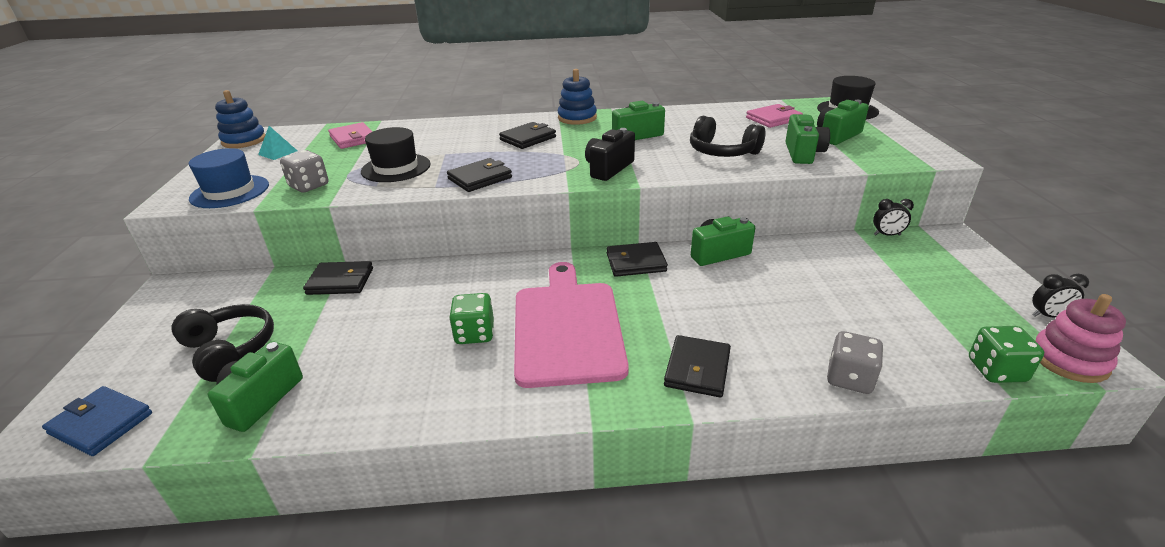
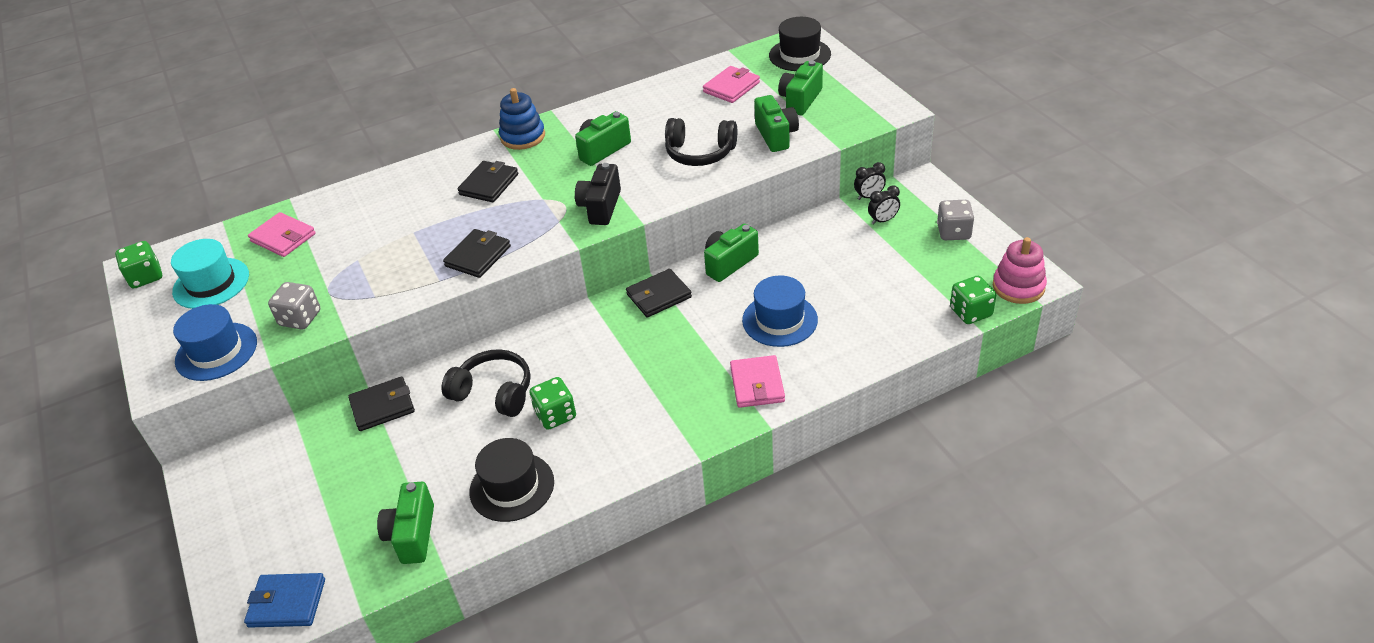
camera: 20 degrees left, 10 degrees up
(230, 350) = (338, 506): black headphones -> black headphones (494, 392)
(244, 141) = (146, 277): blue stacking toy -> green dice
(278, 152) = (211, 283): turquoise pyramid -> turquoise hat
(396, 168) = (375, 267): black hat -> black hat (512, 487)
(567, 327) = (633, 382): pink cutting board -> none
(697, 369) = (757, 384): black wallet -> pink wallet
(750, 314) = (780, 320): none -> blue hat
(849, 378) = (871, 354): grey dice -> grey dice (953, 232)
(1048, 316) = (1003, 249): black clock -> black clock (883, 220)

